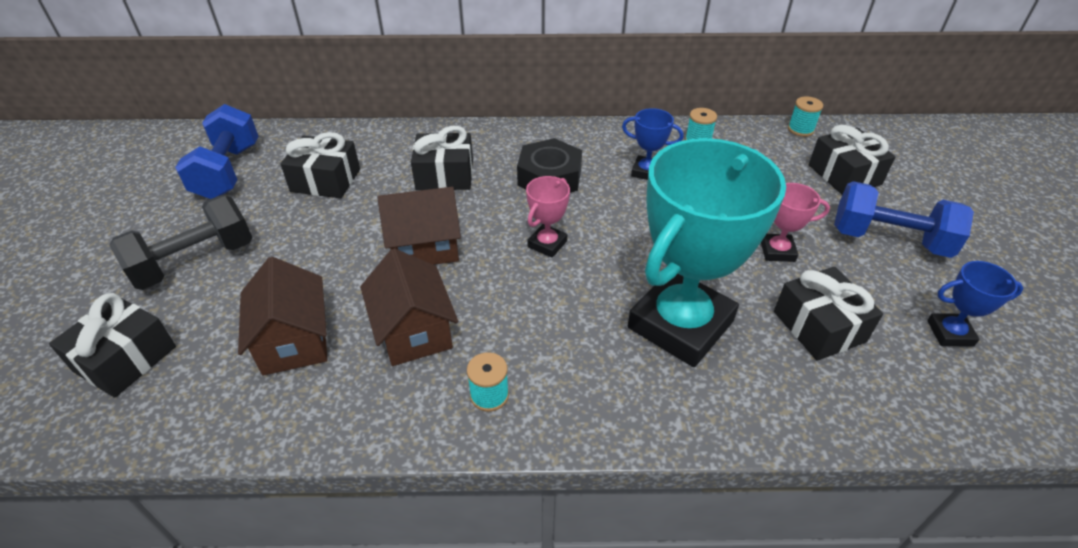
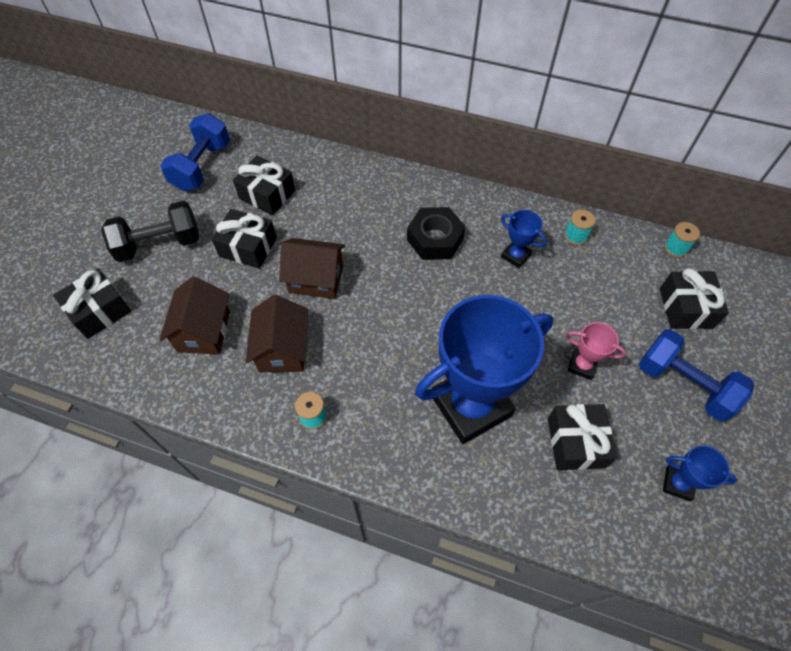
camera: 20 degrees right, 15 degrees up
(445, 175) = (355, 214): black gift -> black gift (248, 247)
(547, 244) = (405, 303): pink trophy -> none
(680, 324) = (471, 405): turquoise trophy -> blue trophy

